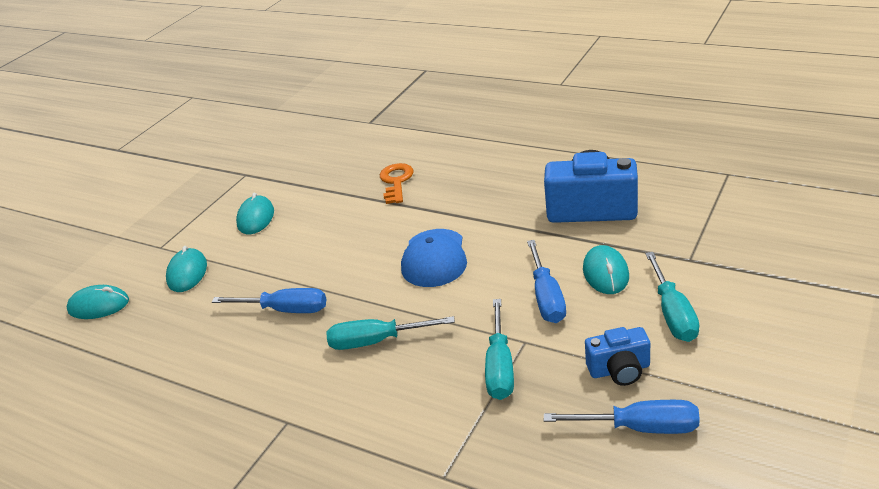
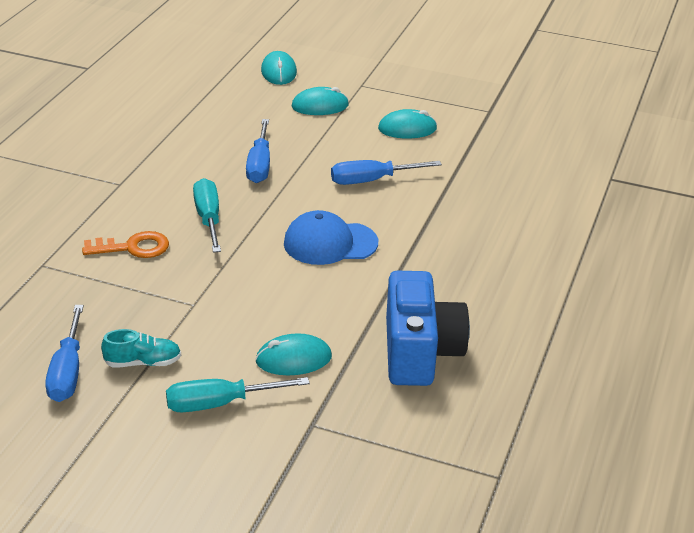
camera: 75 degrees right, 0 degrees up
(396, 181) = (476, 208): orange key -> orange key (133, 247)
(500, 366) = (162, 290): turquoise screwdriver -> none
(546, 297) = (258, 318): blue screwdriver -> blue screwdriver (372, 180)
(619, 370) = (143, 362): blue camera -> turquoise shoe

